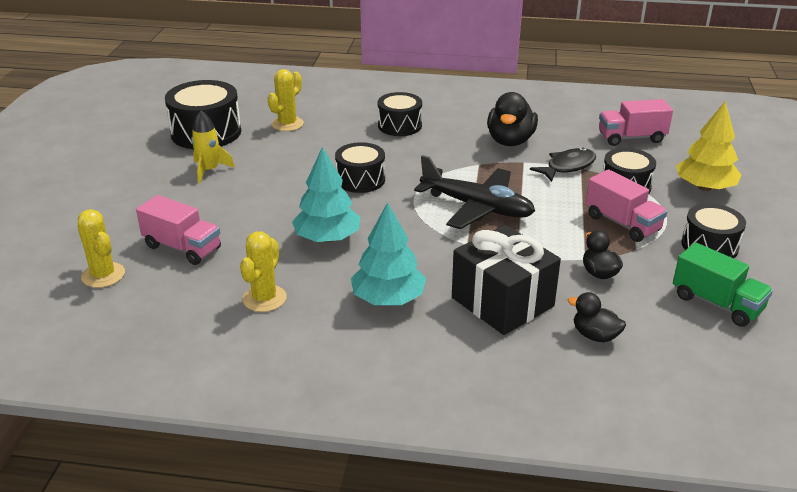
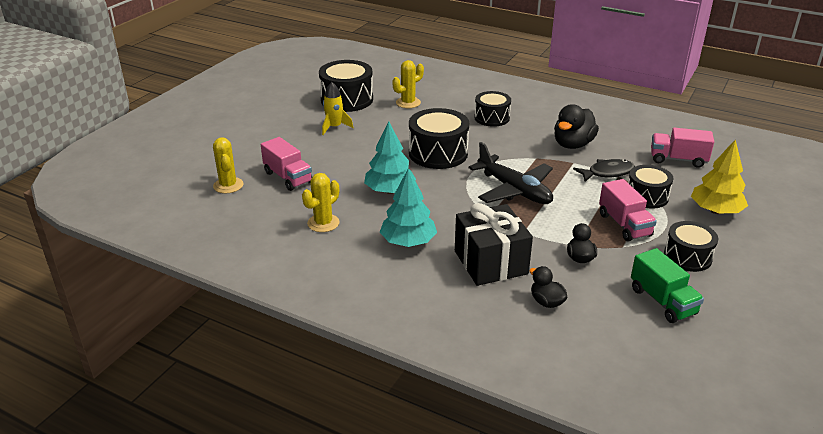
camera: 20 degrees right, 0 degrees up
(360, 180) = (438, 153): black drum -> black drum, size x1.55

